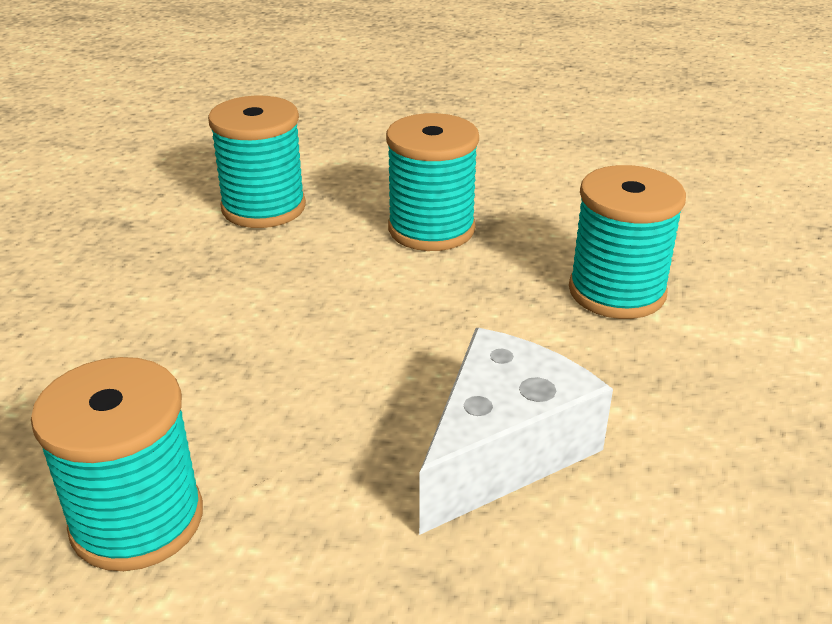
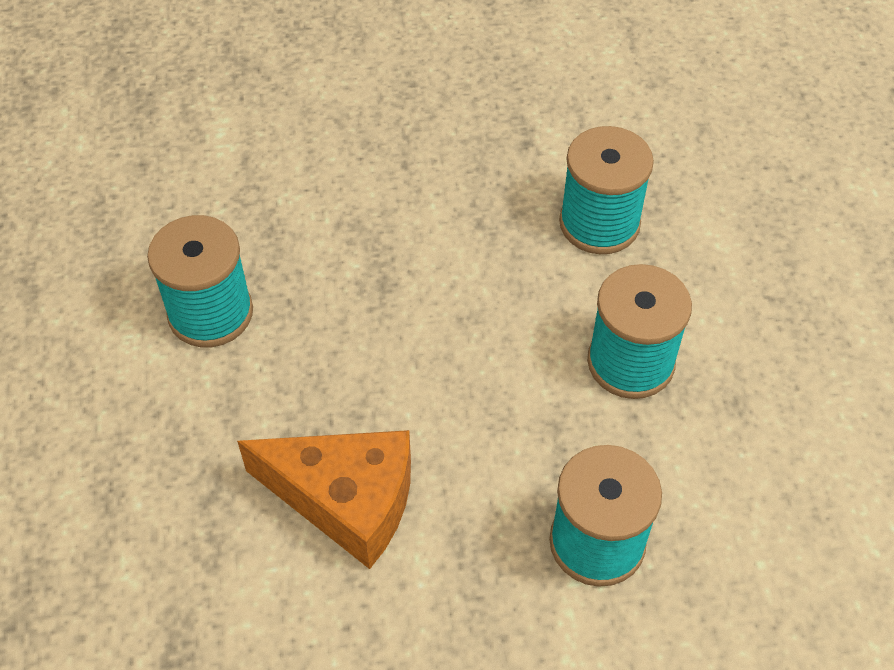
camera: 70 degrees right, 20 degrees up
(503, 449) = (346, 500): white cheese -> orange cheese

